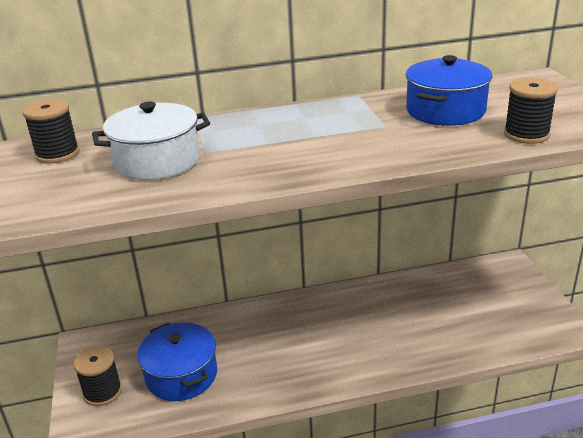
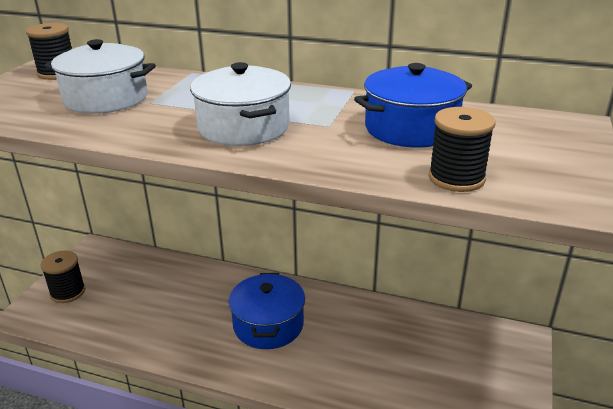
camera: 30 degrees right, 0 degrees up
(181, 375) = (129, 306): blue pot -> blue pot (268, 325)
(324, 147) = (243, 127): none -> white pot

